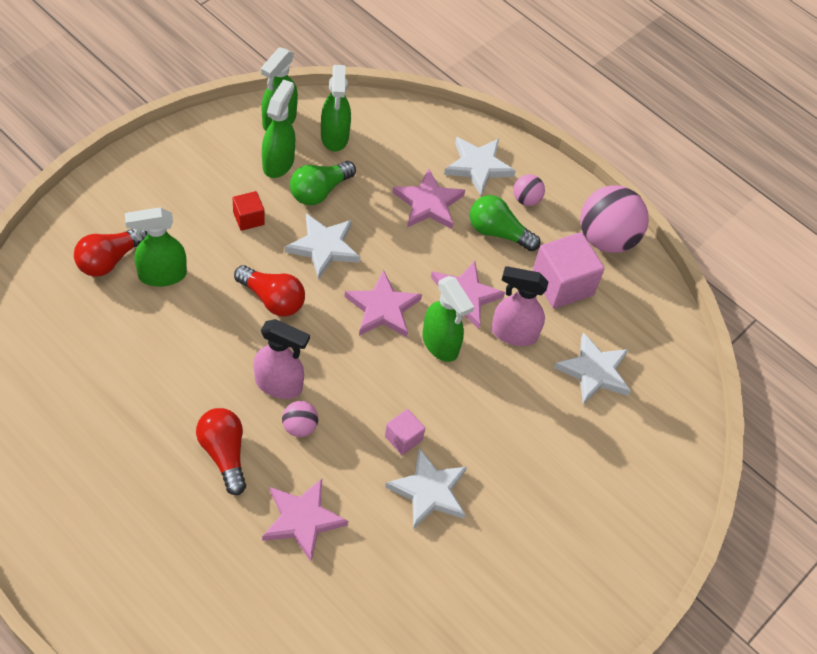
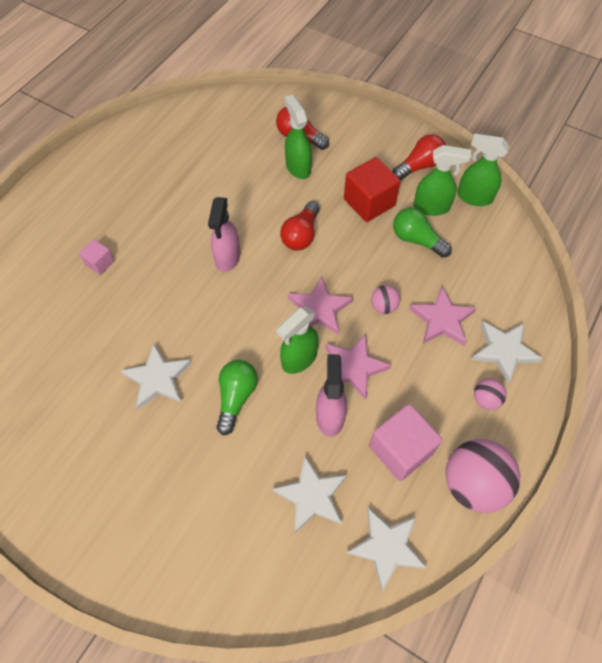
camera: 85 degrees right, 5 degrees up
(224, 454) = (162, 239): red light bulb -> red light bulb (419, 166)
(248, 218) = (369, 202): red cube -> red cube, size x1.89
(299, 427) = (194, 279): pink ball -> pink ball (383, 306)
(302, 520) = (118, 299): pink star -> none
(324, 247) = (363, 255): white star -> white star (386, 547)
(334, 137) = (478, 237): green spray bottle -> none
(403, 438) = (201, 350): pink cube -> pink cube (100, 263)
(498, 232) = (436, 382): green light bulb -> green light bulb (236, 397)

